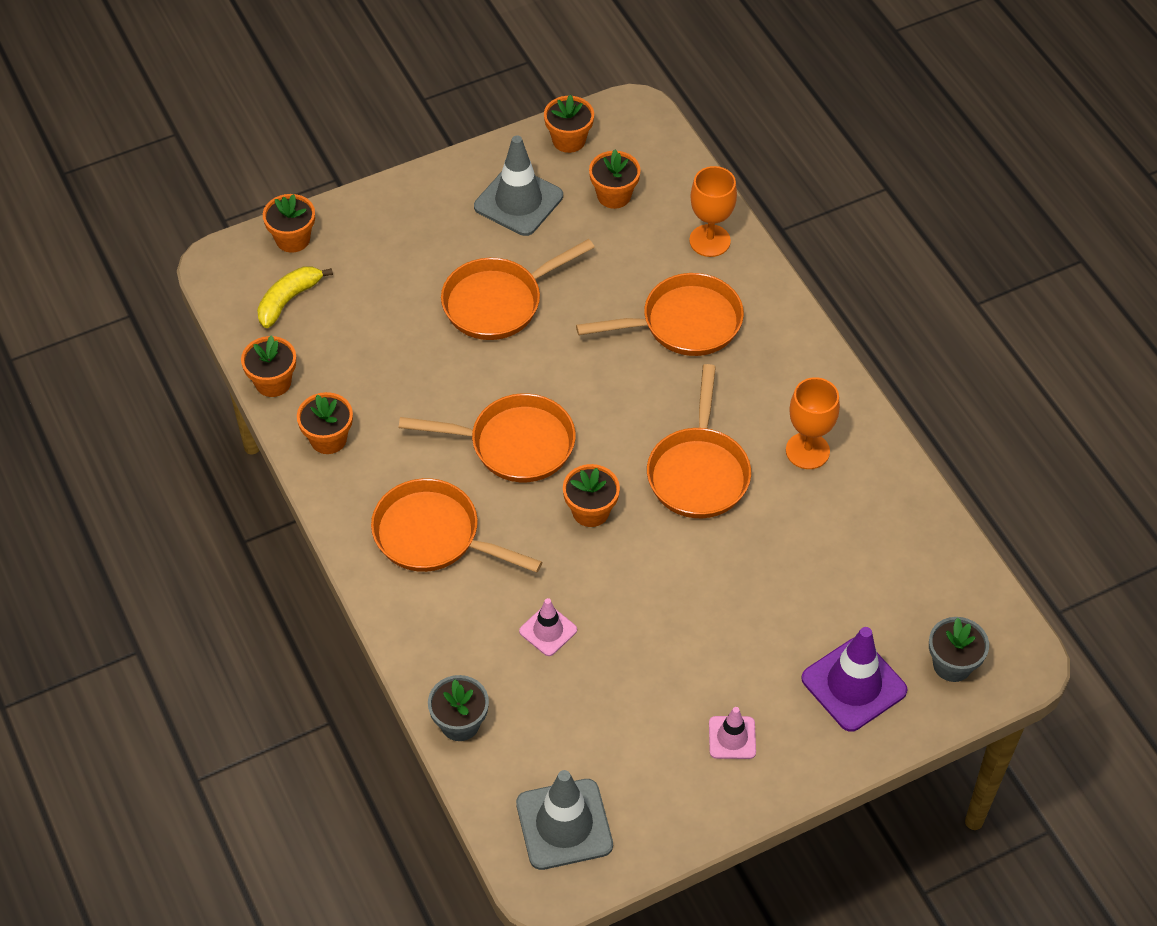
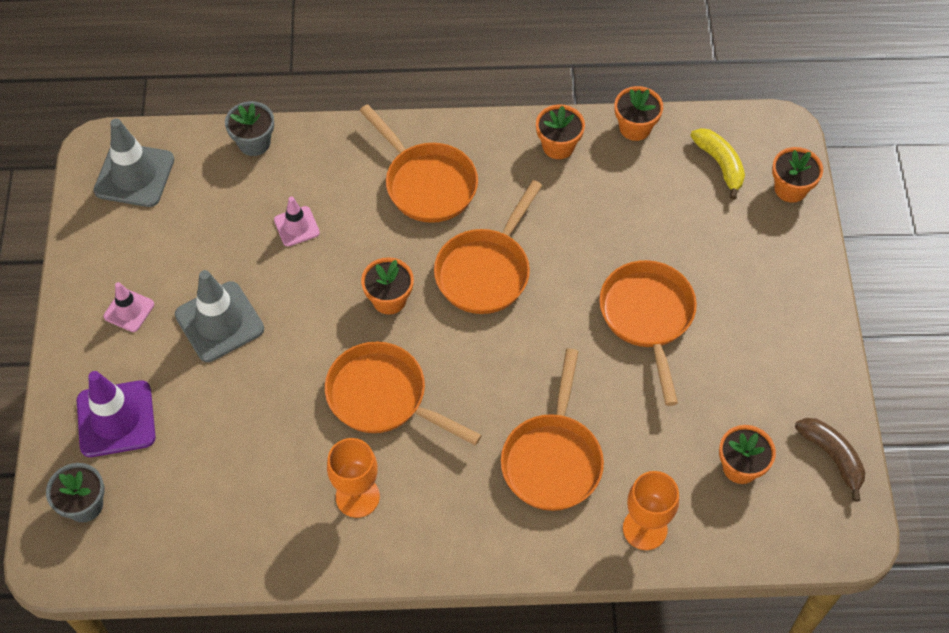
camera: 115 degrees right, 5 degrees up
(433, 535) = (427, 183): orange pan -> orange pan turned 90 degrees clockwise
(518, 201) = (766, 380): grey traffic cone -> grey traffic cone (219, 322)
(569, 140) = (832, 457): orange flower pot -> brown banana

